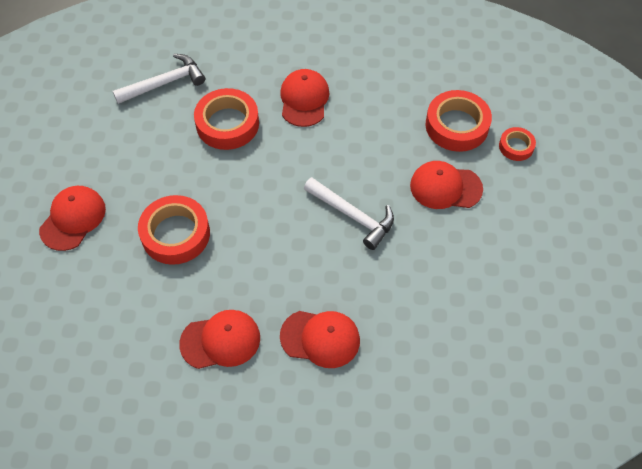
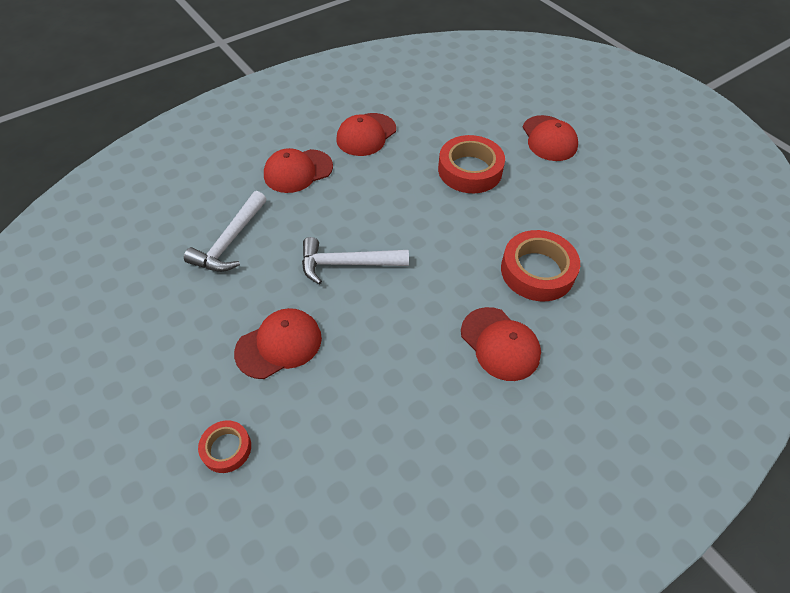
camera: 140 degrees right, 5 degrees down
(165, 83) = (637, 270): white hammer -> white hammer (230, 241)
(456, 126) = (314, 428): red tape -> none

